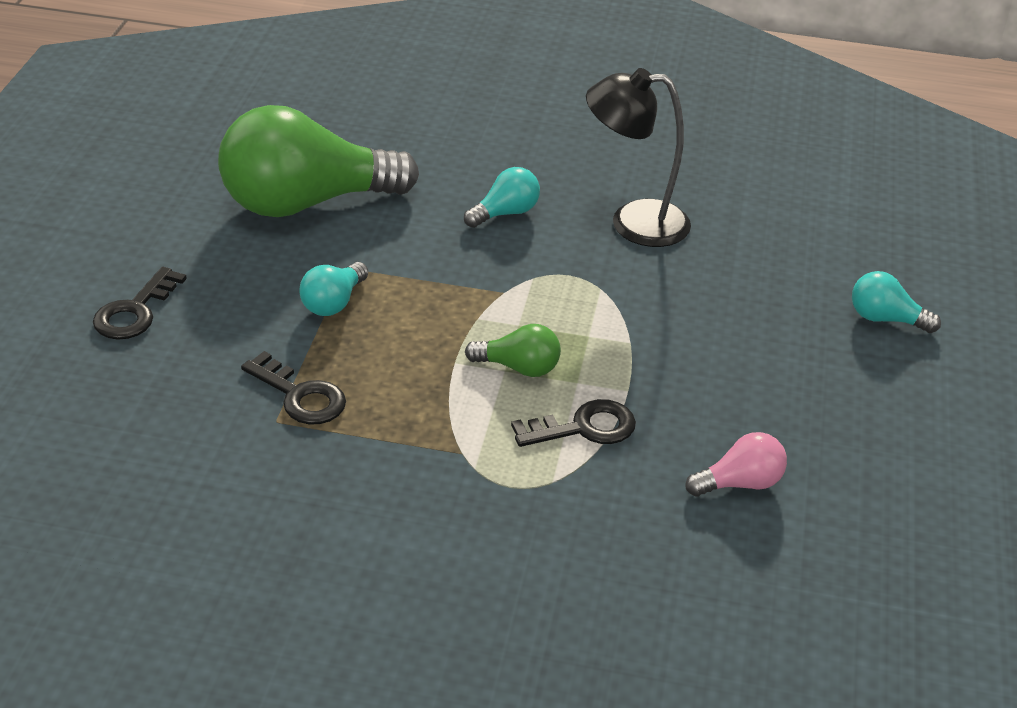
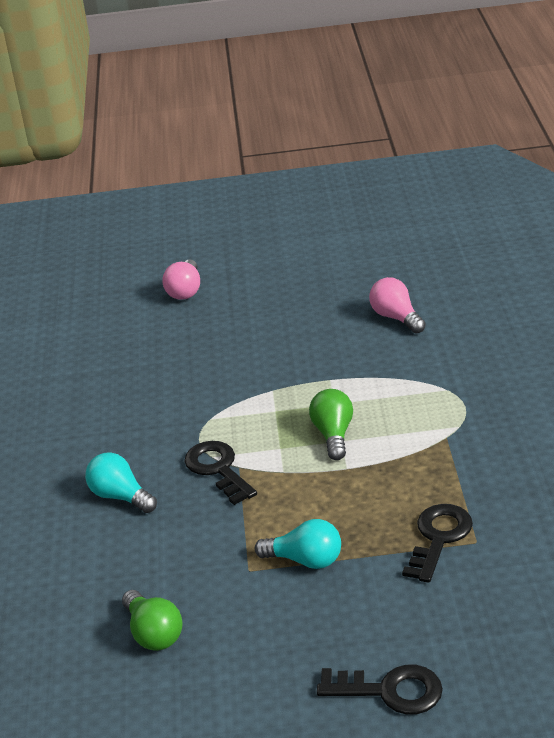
camera: 100 degrees left, 5 degrees down
(306, 203) = (153, 633): green light bulb -> green light bulb, size x0.43
(584, 428) = (383, 389): black key -> black key (218, 469)
(633, 223) = (107, 422): black lamp -> none
(885, 319) = (185, 291): turquoise light bulb -> pink light bulb

